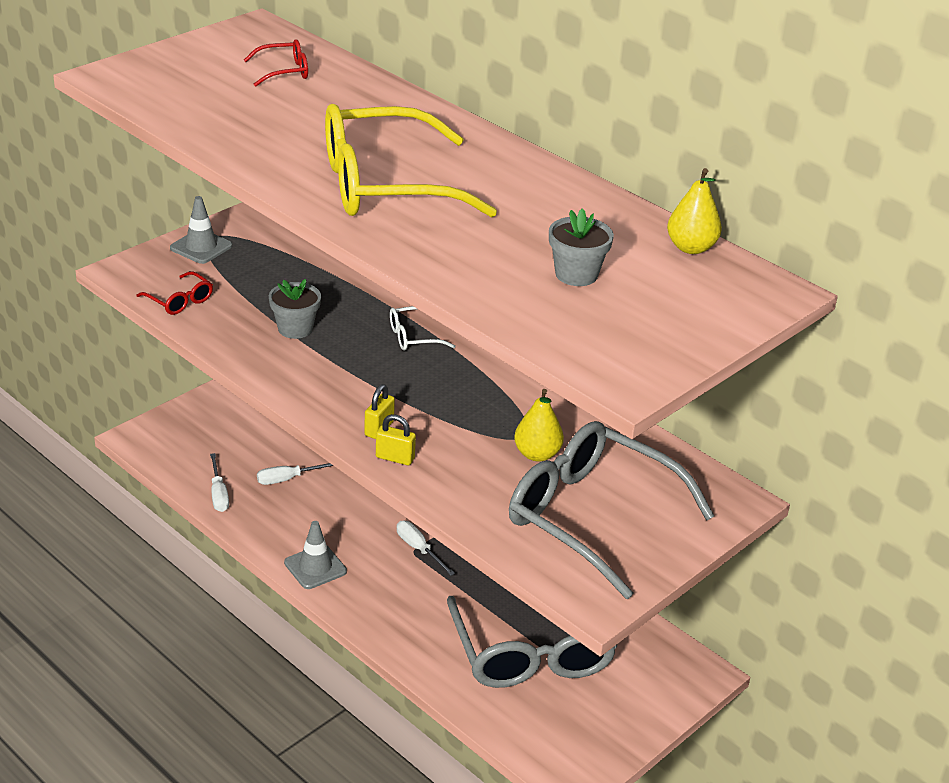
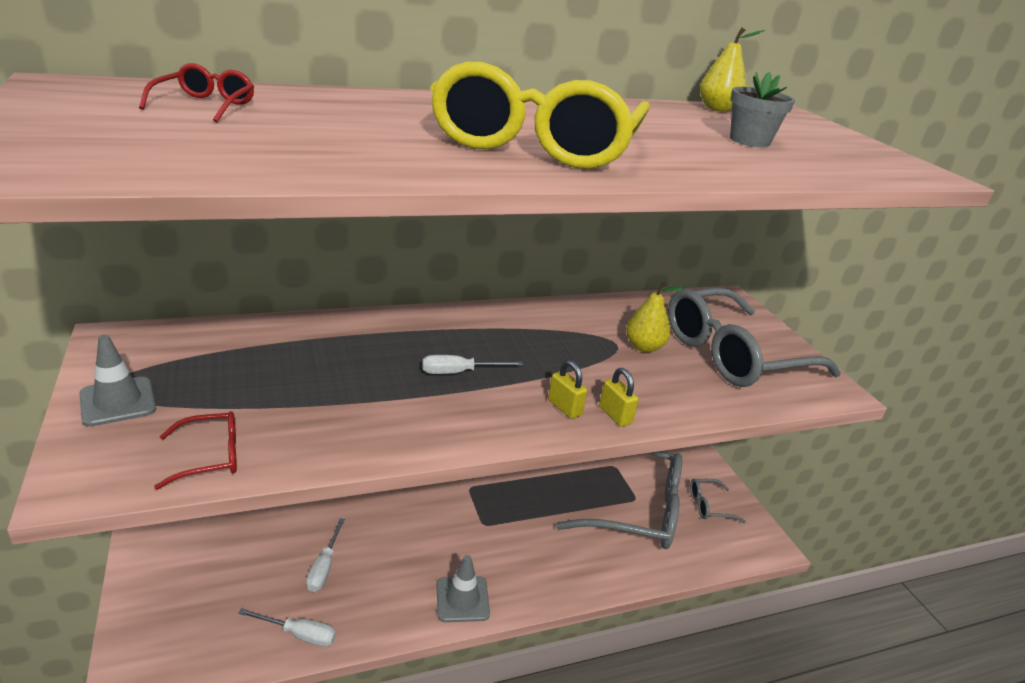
camera: 65 degrees left, 5 degrees down
(295, 328) = (356, 396): grey flower pot -> none
(395, 458) = (615, 415): yellow padlock -> yellow padlock turned 75 degrees counterclockwise
(413, 337) = (435, 339): white glasses -> none
(419, 549) = (483, 519): white screwdriver -> white screwdriver (459, 372)
(594, 715) = (709, 506): none -> grey glasses

